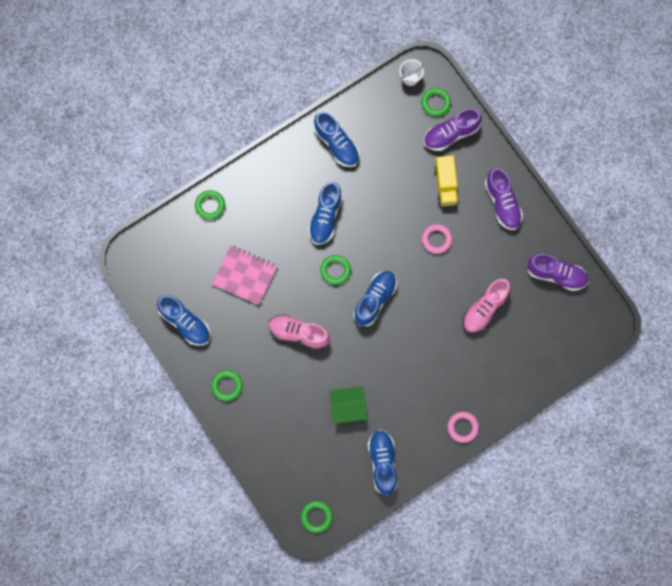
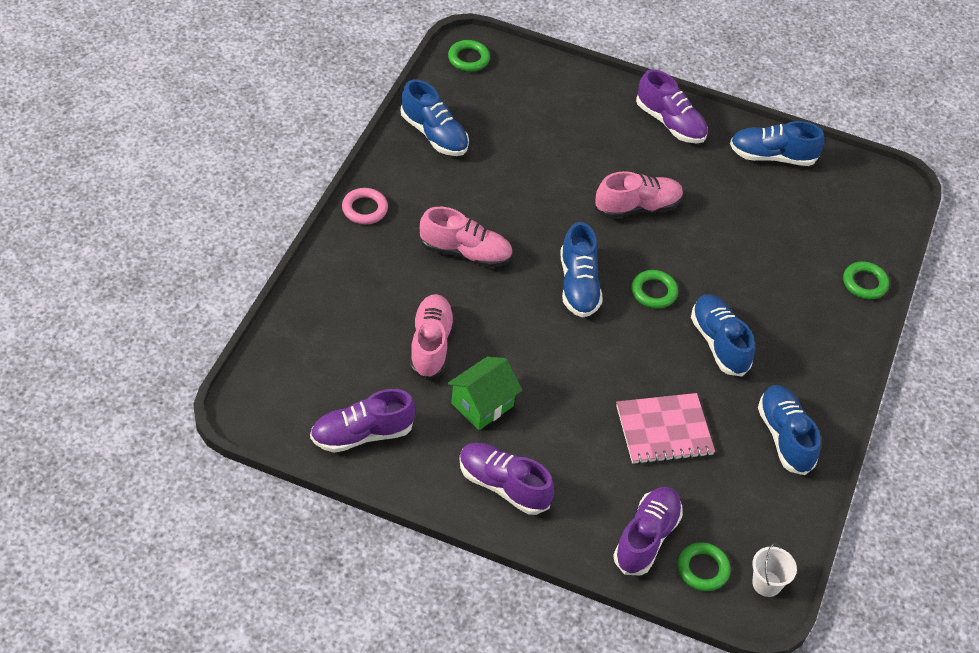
camera: 140 degrees right, 25 degrees down
(227, 386) = (670, 123): green ring -> purple shoe
(245, 275) = (753, 233): pink notebook -> pink notebook (664, 430)
(336, 144) = (784, 437): blue shoe -> blue shoe turned 60 degrees clockwise
(348, 407) = (517, 165): green house -> green house (482, 405)
(424, 360) = (465, 253): none -> pink shoe
(436, 239) = (557, 392): pink ring -> none
(445, 185) = (599, 466): yellow truck -> none

